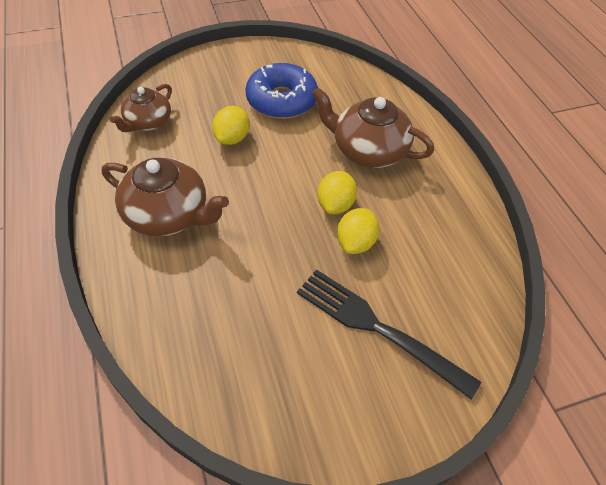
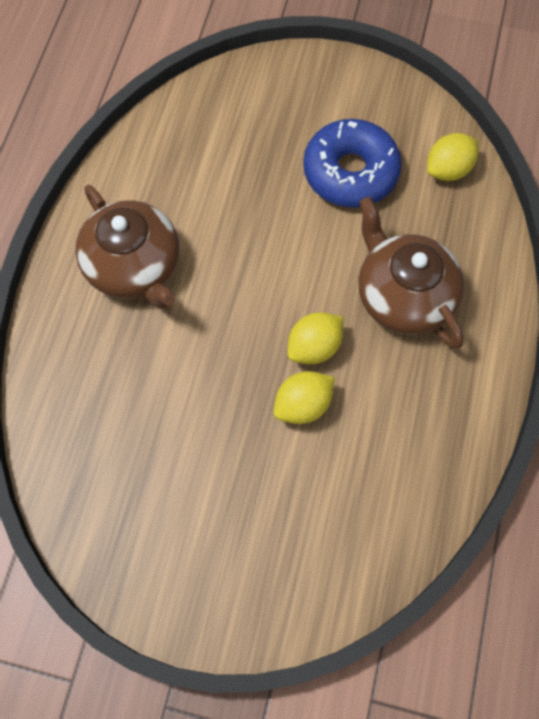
camera: 35 degrees right, 15 degrees up
(148, 122) = (181, 132): brown teapot -> none
(232, 138) = (259, 200): yellow lemon -> yellow lemon (448, 169)
(378, 328) = (255, 512): black fork -> none

